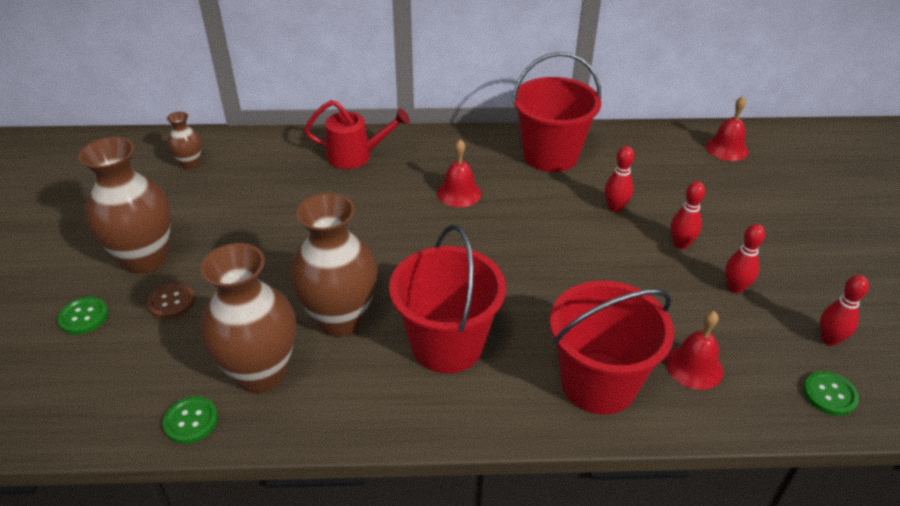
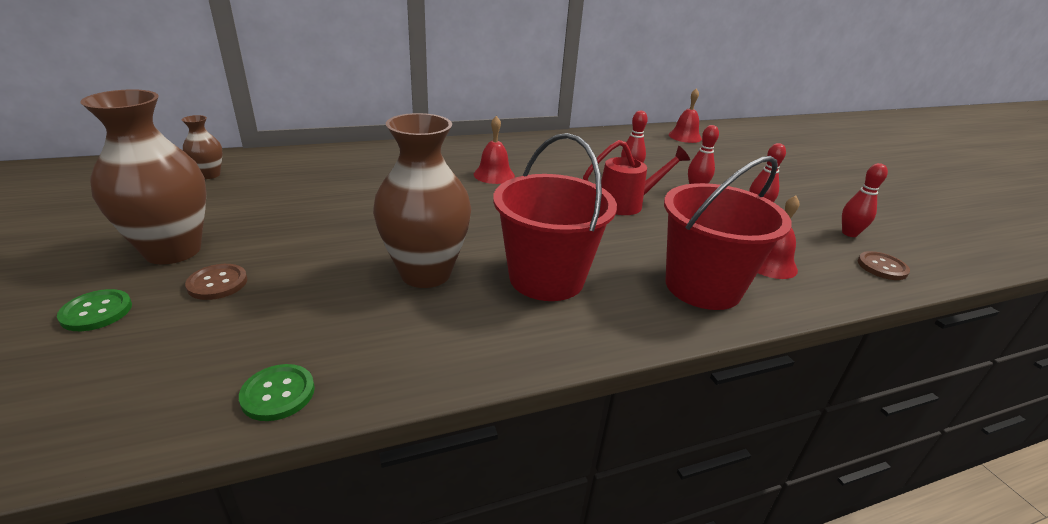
camera: 20 degrees left, 10 degrees down
(260, 373) = (353, 331): brown vase -> none
(356, 156) = (385, 159): red watering can -> red watering can (626, 204)
(550, 155) = (557, 148): red bucket -> none
(829, 394) = (882, 267): green button -> brown button

